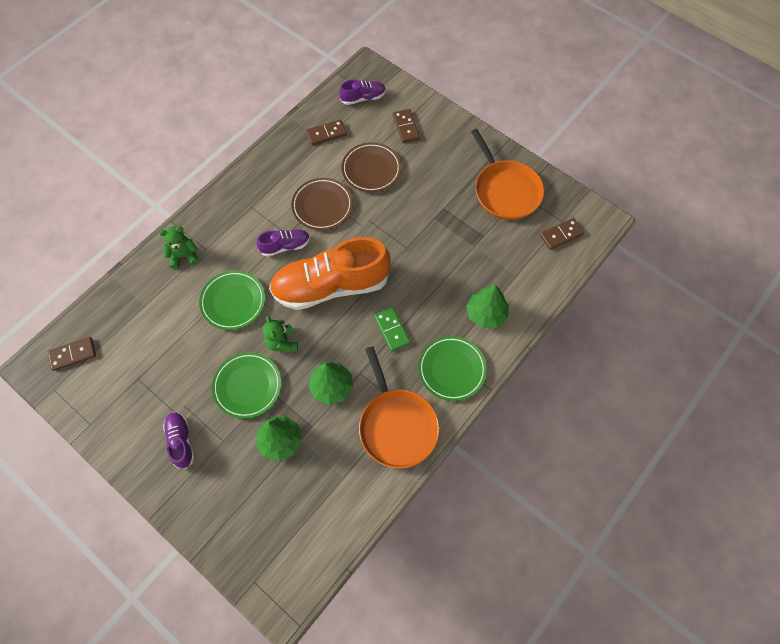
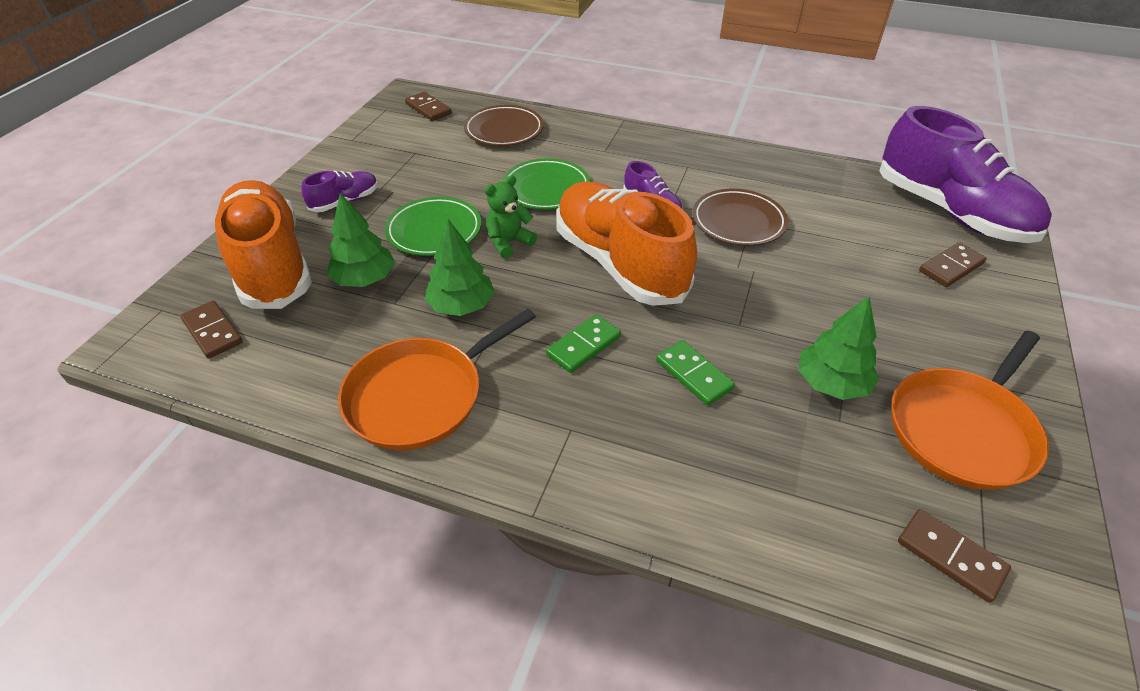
camera: 70 degrees right, 20 degrees down
(184, 256) = (585, 139): green teddy bear -> none
(235, 502) = (271, 264): none -> orange shoe
(326, 134) = (854, 195): brown domino -> brown domino (212, 332)
(363, 98) = (950, 212): purple shoe -> purple shoe, size x2.23
(371, 169) = (840, 251): brown plate -> brown plate (504, 130)
(433, 285) = (694, 374): none -> green domino
(452, 369) = (548, 443): green plate -> none
(486, 314) = (684, 466): green tree -> green tree (831, 383)

